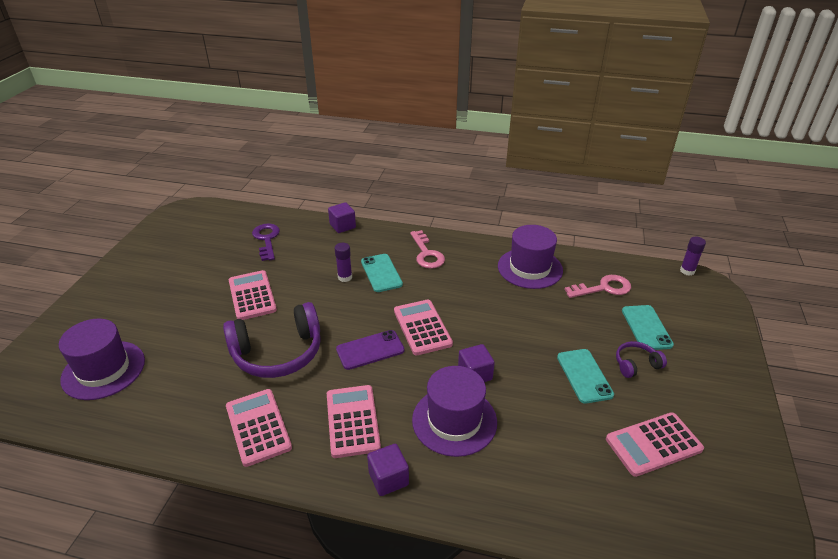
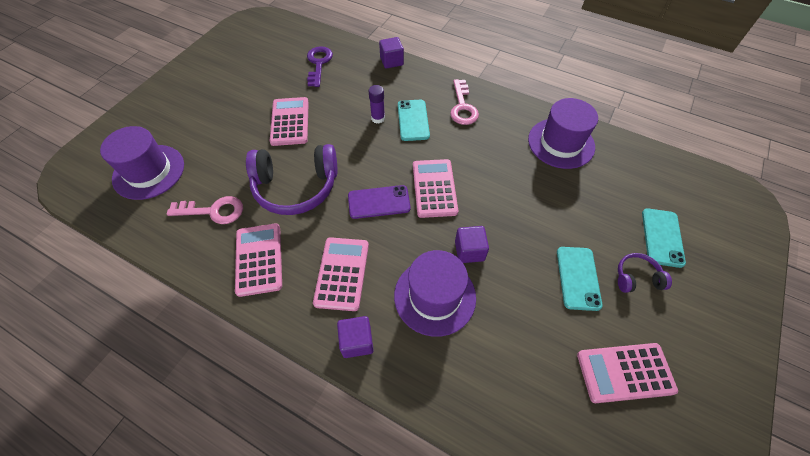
camera: 15 degrees right, 20 degrees up
(603, 288) = (631, 181): pink key -> pink key (213, 211)
(687, 271) = (730, 179): purple glue stick -> none

